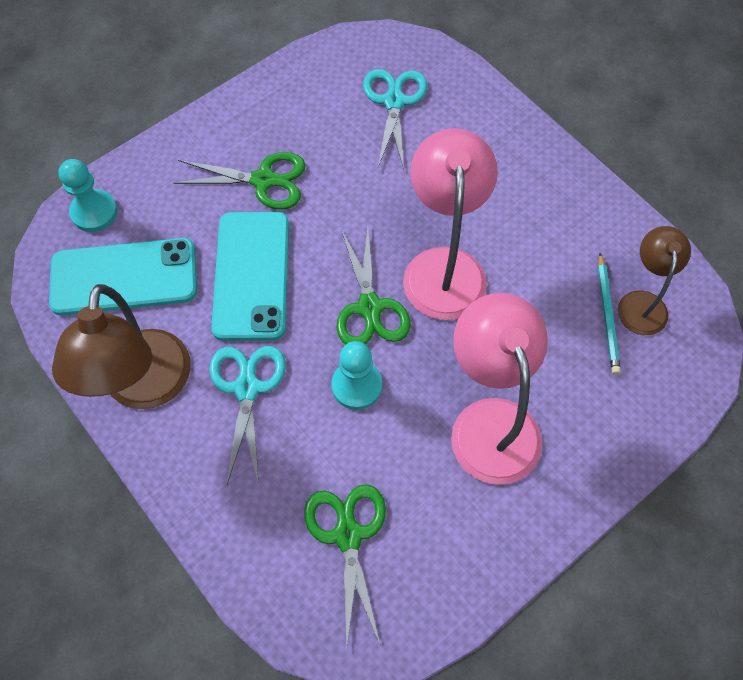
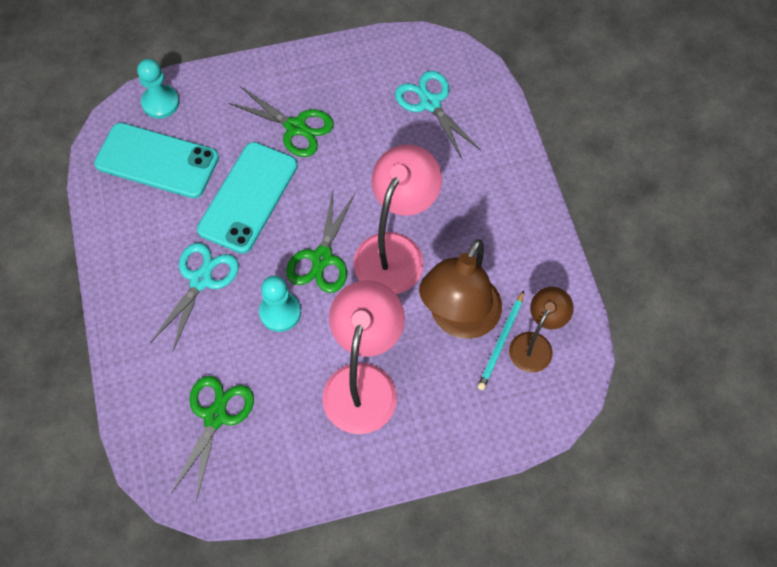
camera: 25 degrees right, 0 degrees up
(144, 388) = (130, 248): brown lamp -> brown lamp (459, 320)
(394, 102) = (430, 103): turquoise scissors -> turquoise scissors turned 60 degrees counterclockwise

